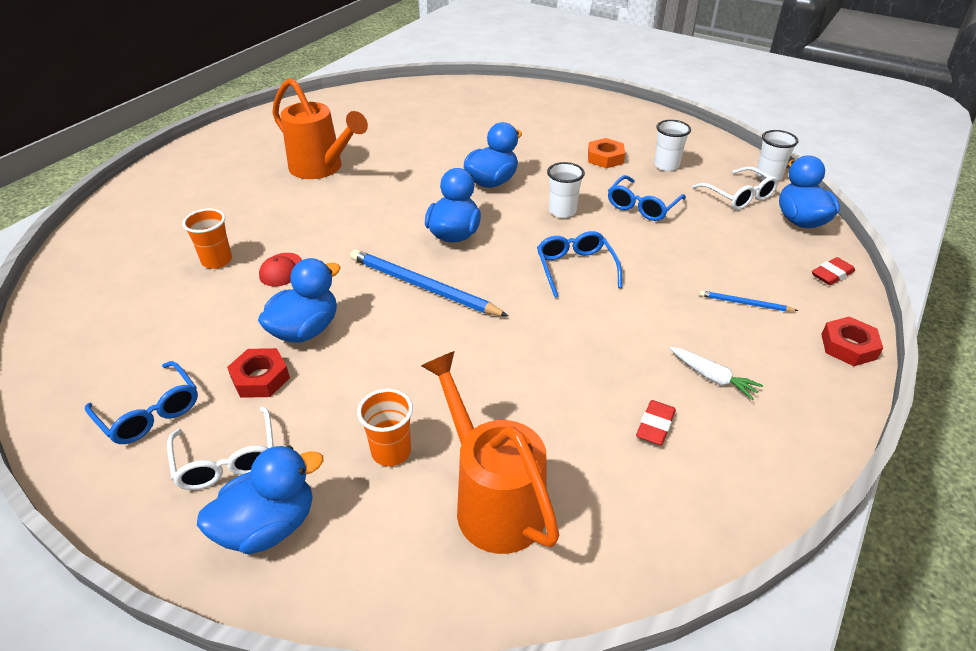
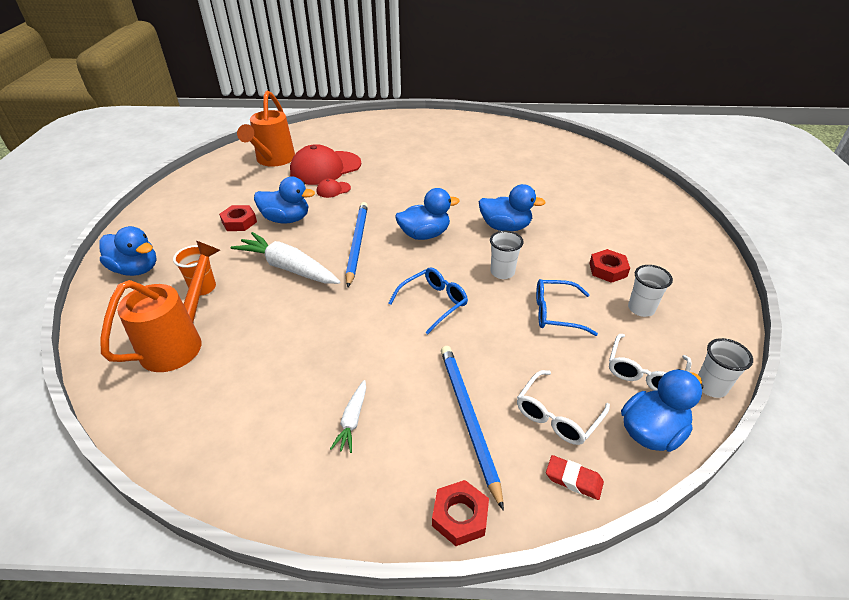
camera: 60 degrees right, 0 degrees up
(150, 412) = (198, 203): blue glasses -> none
(217, 261) = (325, 168): orange cup -> red cap
(227, 460) = (176, 238): white glasses -> white glasses (557, 415)
(321, 168) = (446, 160): orange watering can -> orange watering can (273, 160)
(419, 357) = (288, 268): none -> white carrot
(605, 158) = (607, 270): orange nut -> red nut
(655, 426) = (279, 400): red eraser -> none
(745, 303) = (468, 418): blue pencil -> blue pencil, size x2.03

